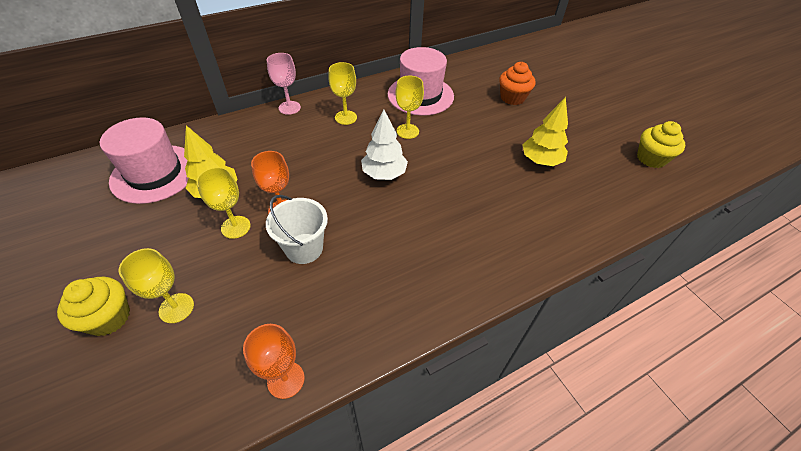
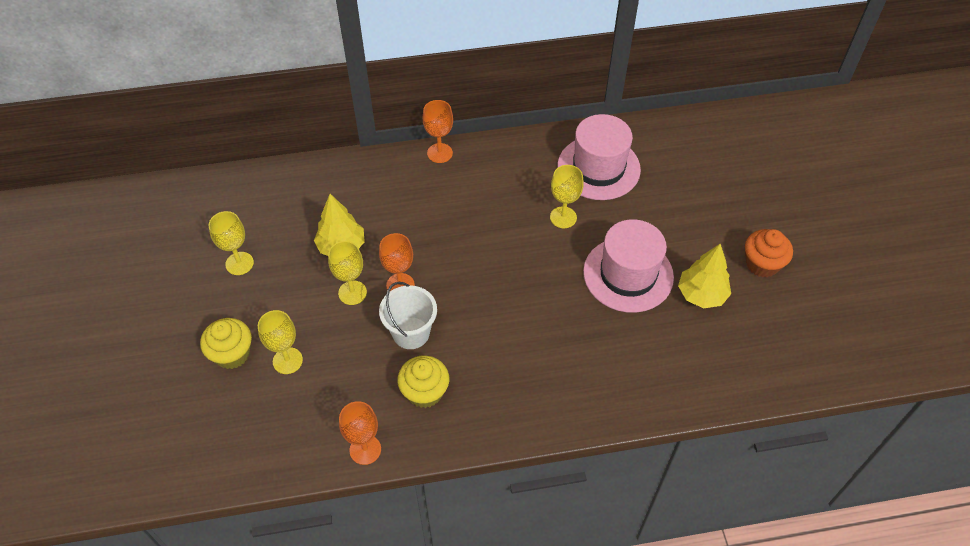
camera: 20 degrees right, 5 degrees up
(154, 173) = (286, 210): pink hat -> pink hat (628, 274)
(289, 107) = (440, 153): pink goblet -> orange goblet
(346, 117) = (499, 181): yellow goblet -> yellow goblet (239, 263)
(384, 174) = (517, 268): white tree -> none
(512, 98) = (713, 197): orange cupcake -> orange cupcake (762, 264)
(651, 158) = (840, 325): yellow cupcake -> yellow cupcake (425, 392)

